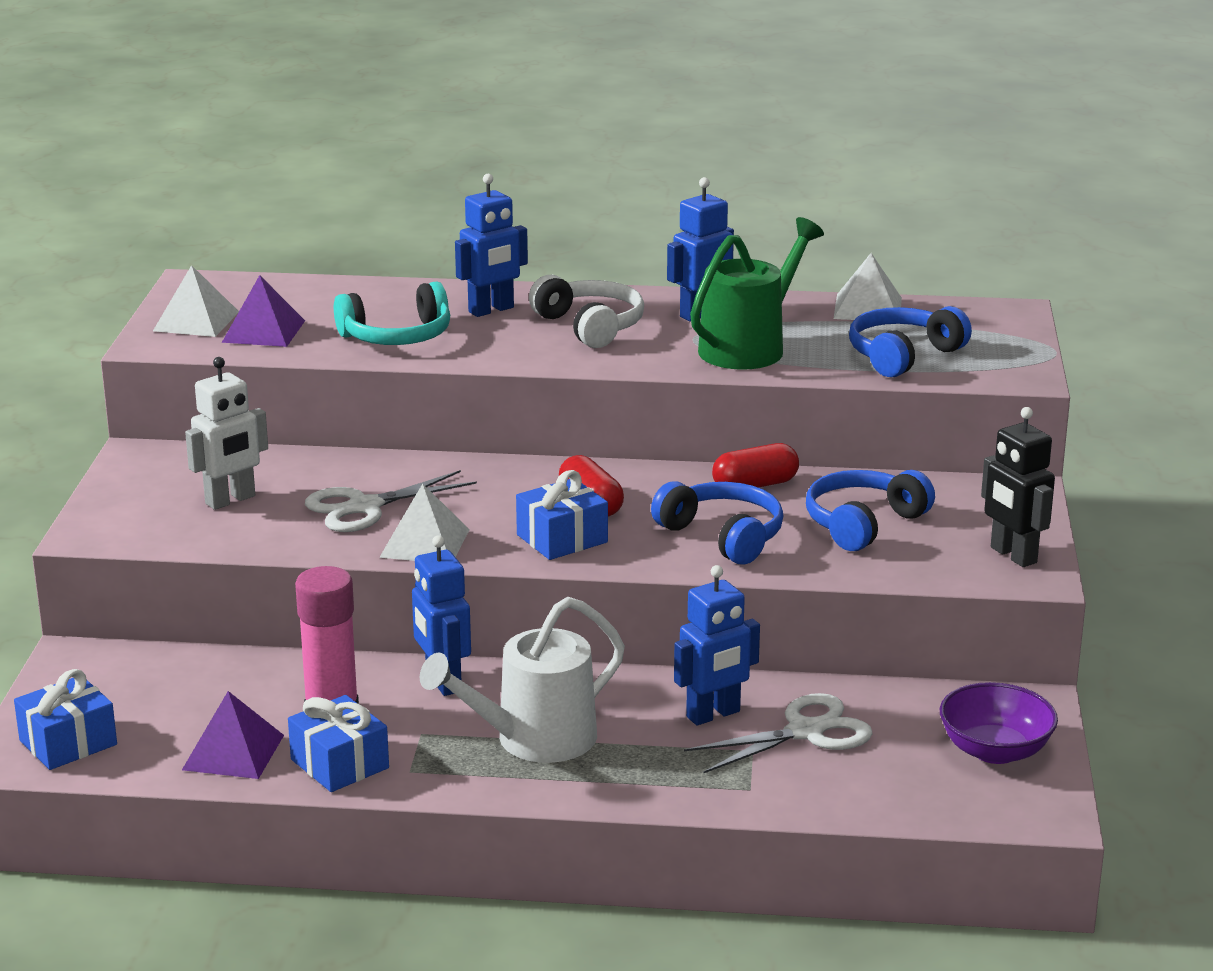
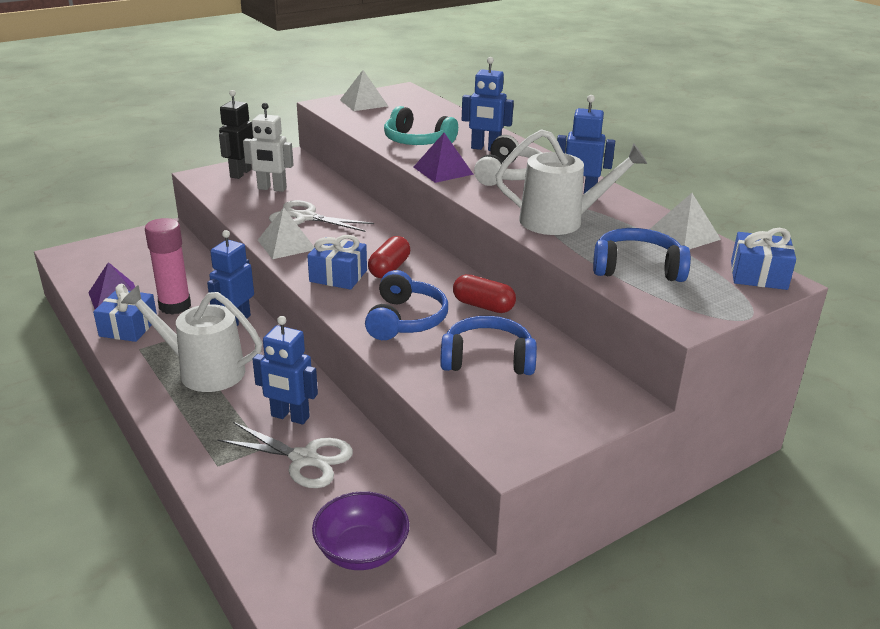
camera: 50 degrees right, 5 degrees up
(68, 742) = (89, 259): blue gift -> blue gift (758, 275)
(264, 331) = (375, 116): purple pyramid -> purple pyramid (443, 170)
(748, 348) = (559, 221): green watering can -> white watering can
(1012, 555) = (525, 434): black robot -> black robot (240, 173)

